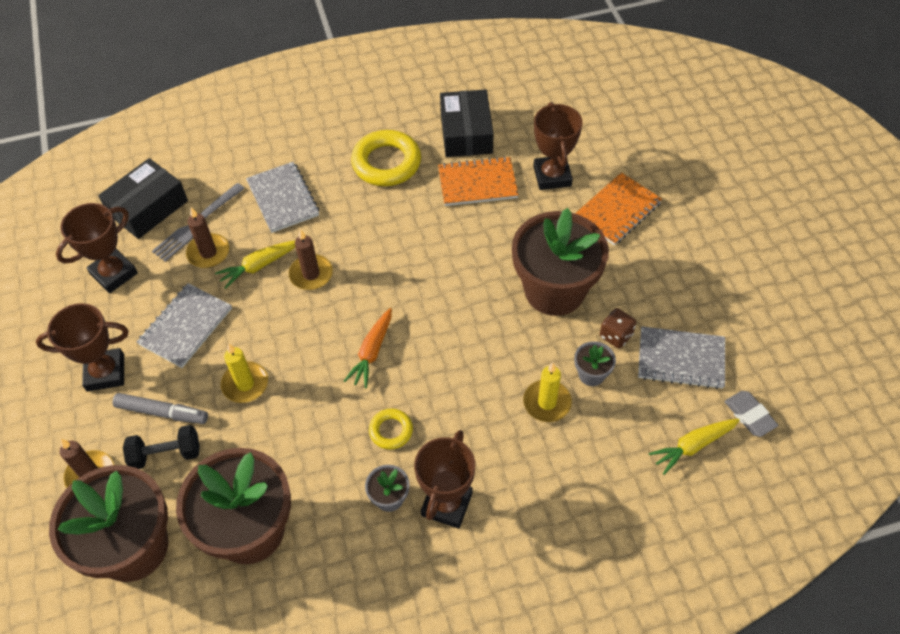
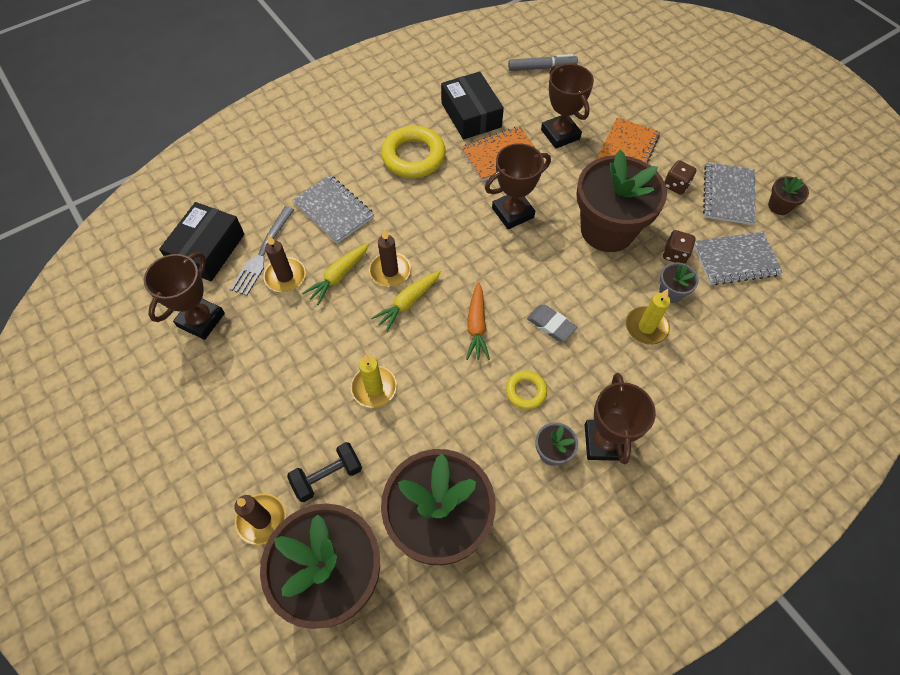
camera: 20 degrees left, 5 degrees up
(105, 373) = (233, 416): brown trophy -> brown trophy (513, 213)
(162, 412) = (306, 437): grey marker -> grey marker (542, 68)
(186, 326) = (293, 350): grey notebook -> grey notebook (728, 195)
(654, 262) = (676, 185): none -> brown dice
(693, 446) = (779, 329): yellow carrot -> yellow carrot (408, 302)
(749, 415) = (810, 291): grey eraser -> grey eraser (550, 325)
(761, 314) = (779, 206): none -> brown flower pot

